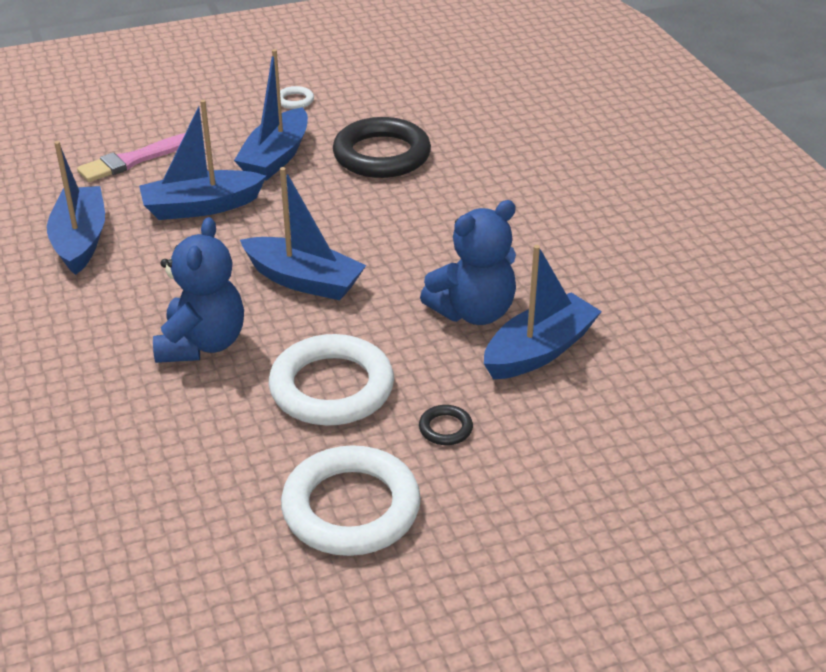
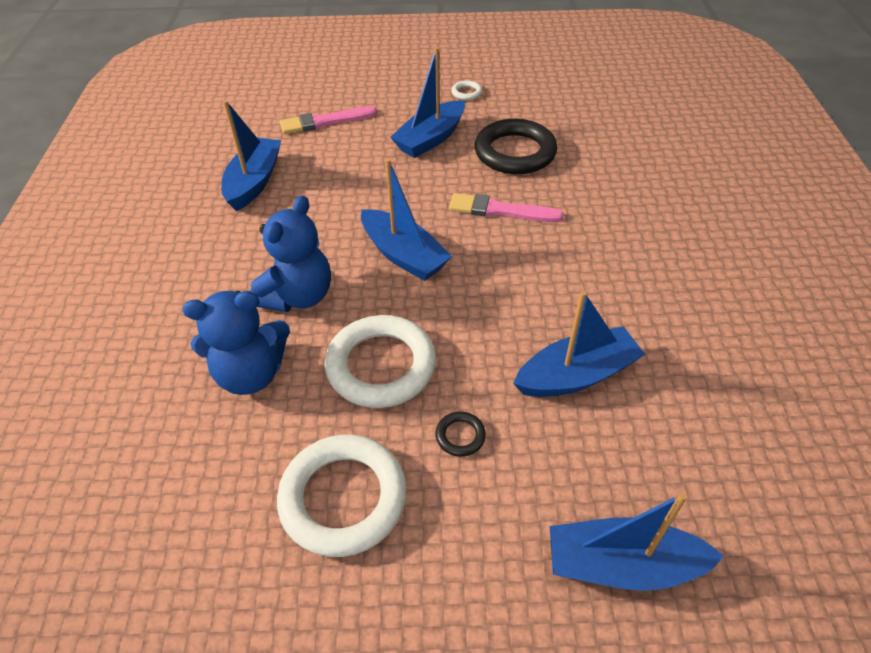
camera: 20 degrees right, 10 degrees up
(201, 207) = (355, 171): blue boat -> blue boat (622, 564)
(391, 216) = (500, 210): none -> pink brush
(473, 312) = (532, 319): blue teddy bear -> blue teddy bear (251, 374)

